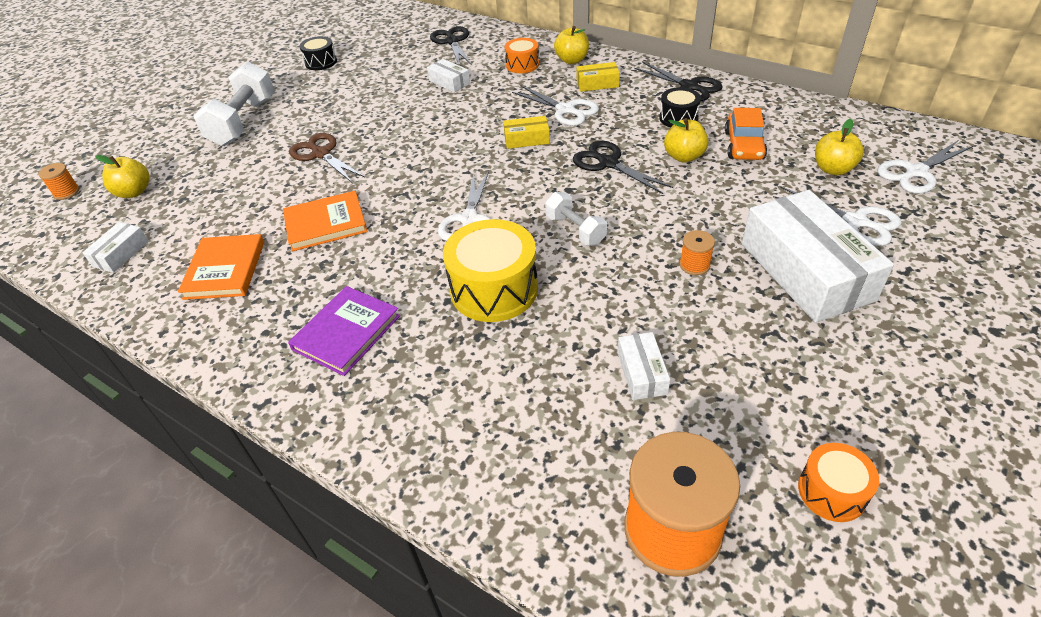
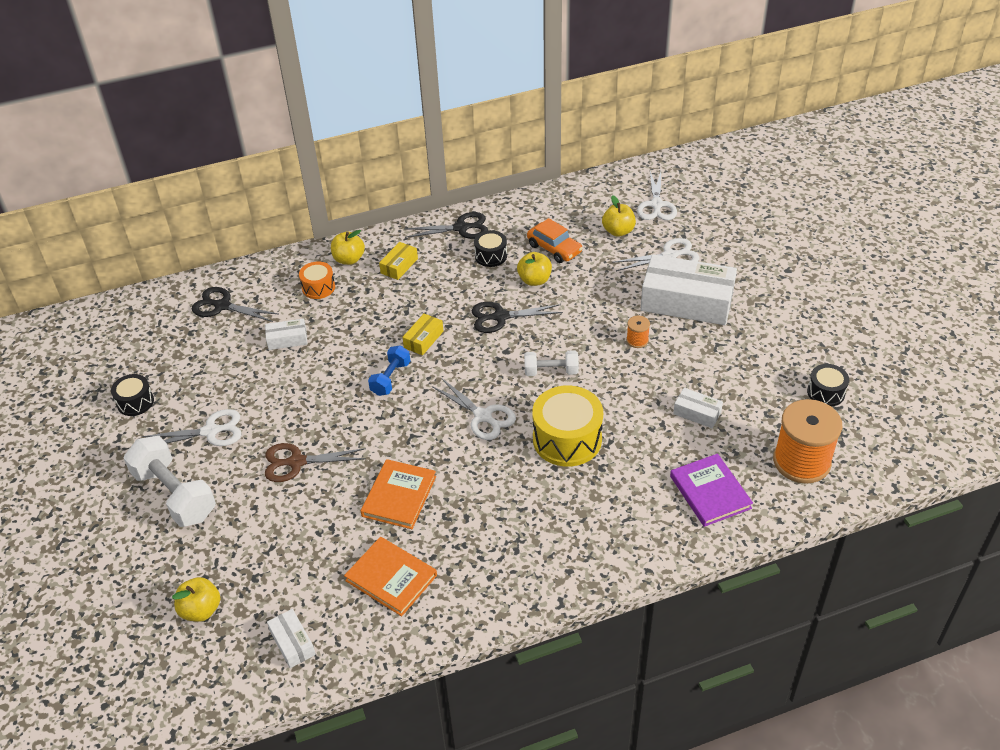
camera: 55 degrees left, 0 degrees up
(66, 192) = (136, 664): orange spool -> none
(346, 332) = (534, 532): purple book -> purple book (710, 492)
(460, 148) = (390, 378): none -> blue dumbbell
(566, 110) = (412, 300): white scissors -> white scissors (211, 431)
(832, 491) = (826, 392): orange drum -> black drum

